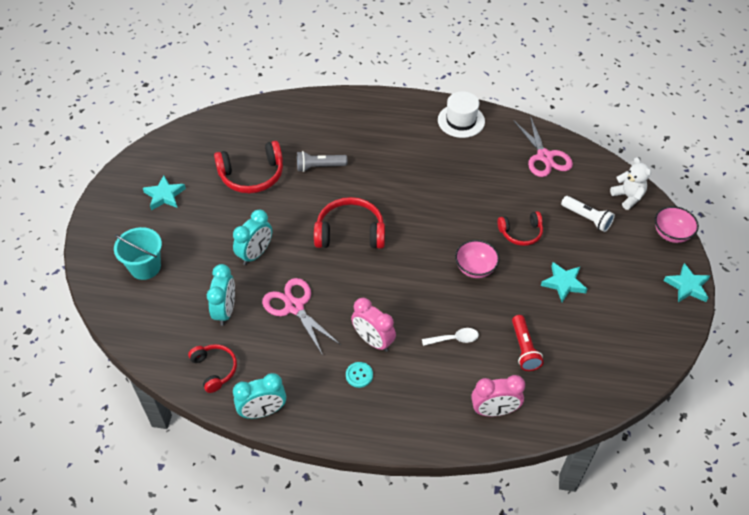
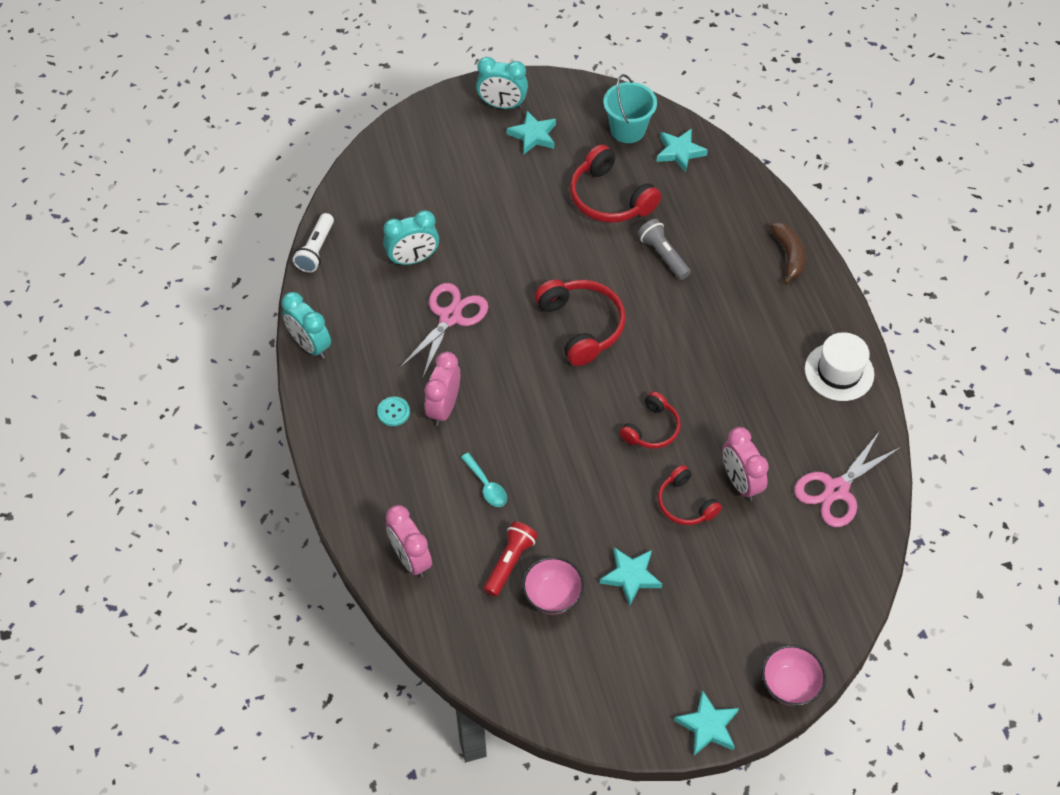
camera: 65 degrees right, 5 degrees up
(145, 267) = (431, 166): turquoise bucket -> turquoise bucket (627, 130)
(215, 369) = (339, 283): red headphones -> red headphones (652, 429)
(240, 125) = (680, 152): none -> turquoise star
(255, 254) = (500, 251): turquoise clock -> turquoise clock (502, 105)
(360, 107) = (788, 255): none -> brown banana
(454, 339) = (486, 486): white spoon -> turquoise spoon
(475, 268) = (600, 472): pink bowl -> pink bowl (552, 596)
(517, 199) = (740, 482): none -> pink clock
(524, 348) = (510, 562): red flashlight -> red flashlight turned 150 degrees clockwise
(587, 218) = (755, 572): white flashlight -> white flashlight (316, 250)
(628, 197) = (825, 612): white teddy bear -> none

